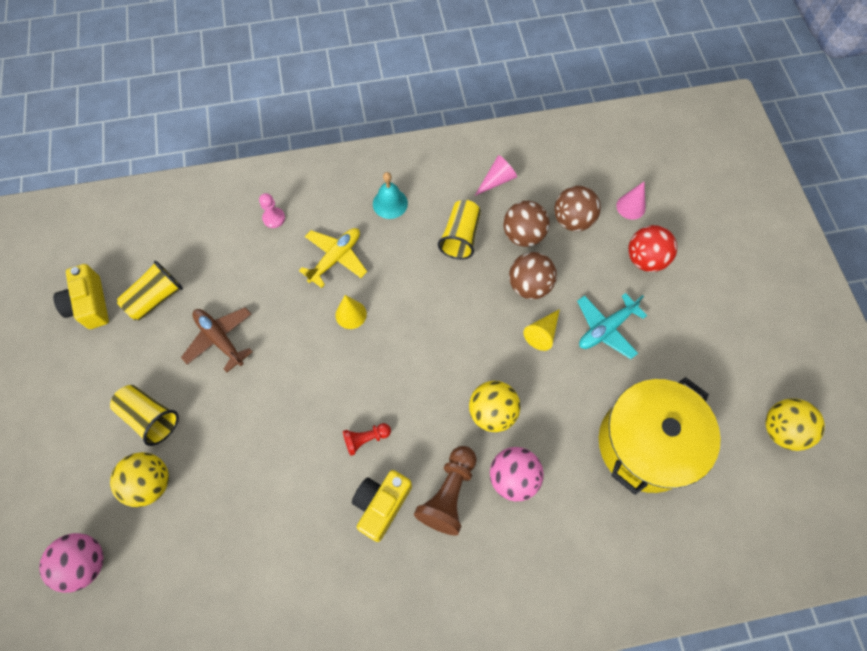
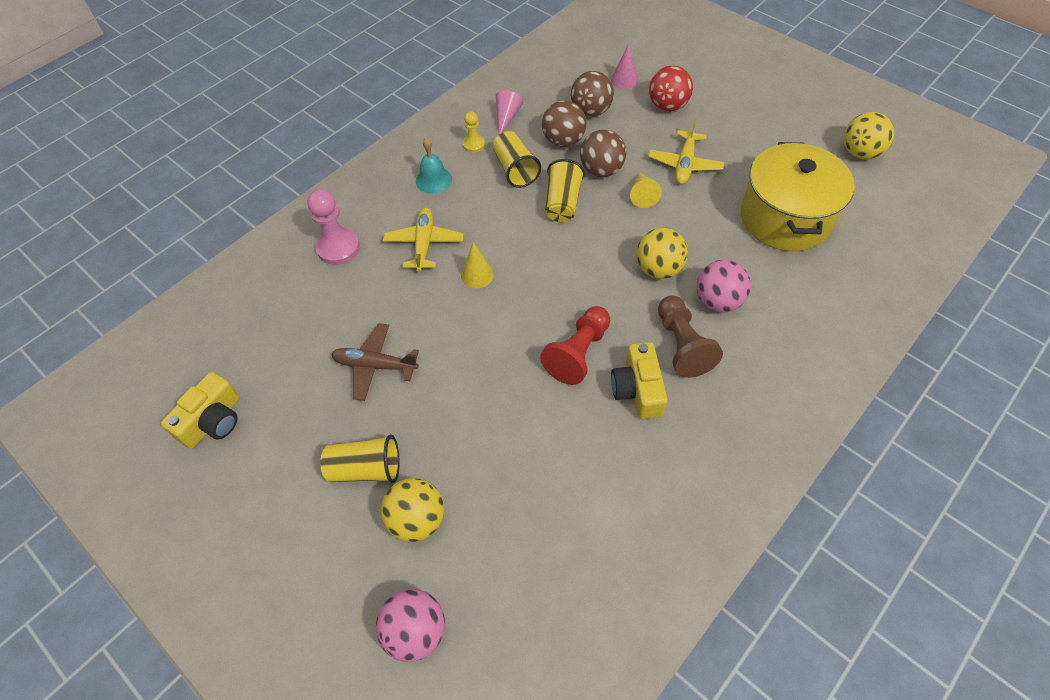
camera: 35 degrees left, 10 degrees down
(90, 304) = (213, 421): yellow camera -> yellow camera turned 90 degrees counterclockwise
(156, 298) = (280, 374): yellow cup -> yellow cup (562, 203)
(274, 218) = (338, 247): pink pawn -> pink pawn, size x1.76
(366, 439) = (578, 353): red pawn -> red pawn, size x1.76
(448, 190) = (473, 144): none -> yellow pawn
(606, 328) = (685, 164): turquoise plane -> yellow plane

